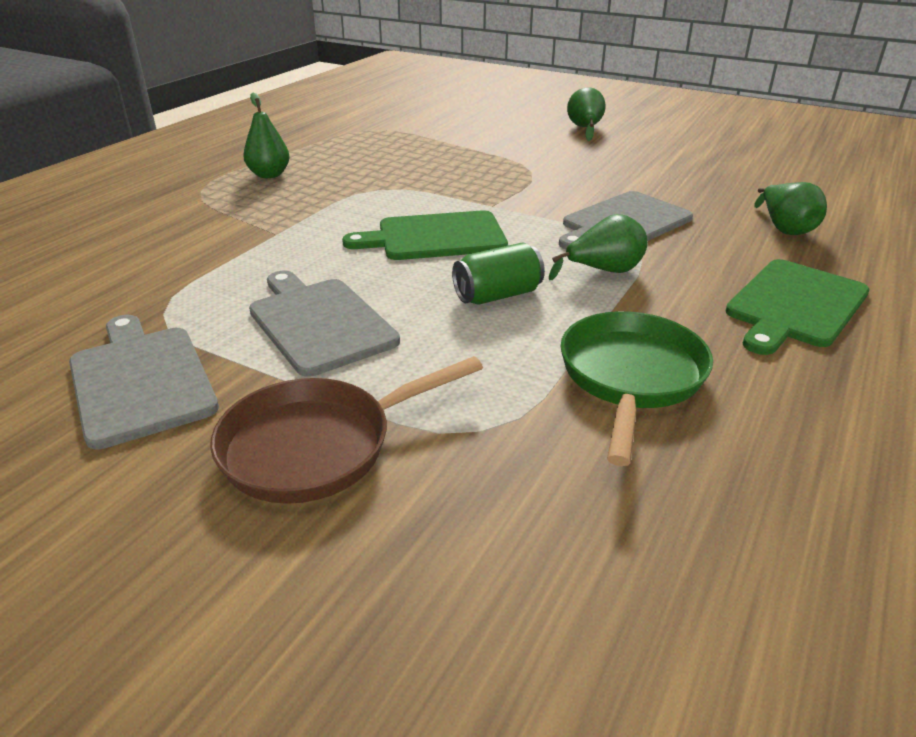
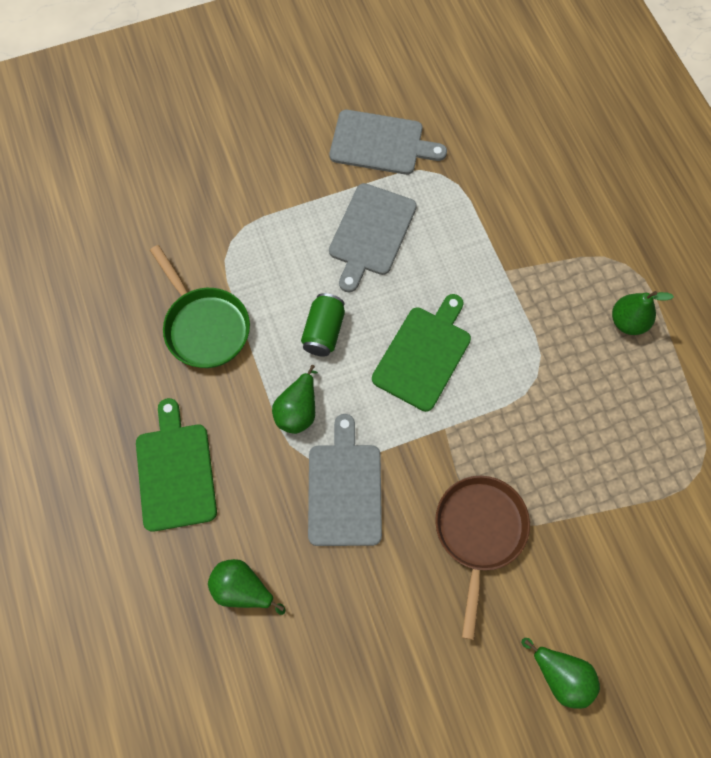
camera: 130 degrees right, 35 degrees up
(318, 445) = (275, 182): brown pan -> brown pan (479, 533)
(319, 322) = (371, 233): grey cutting board -> grey cutting board turned 105 degrees clockwise

